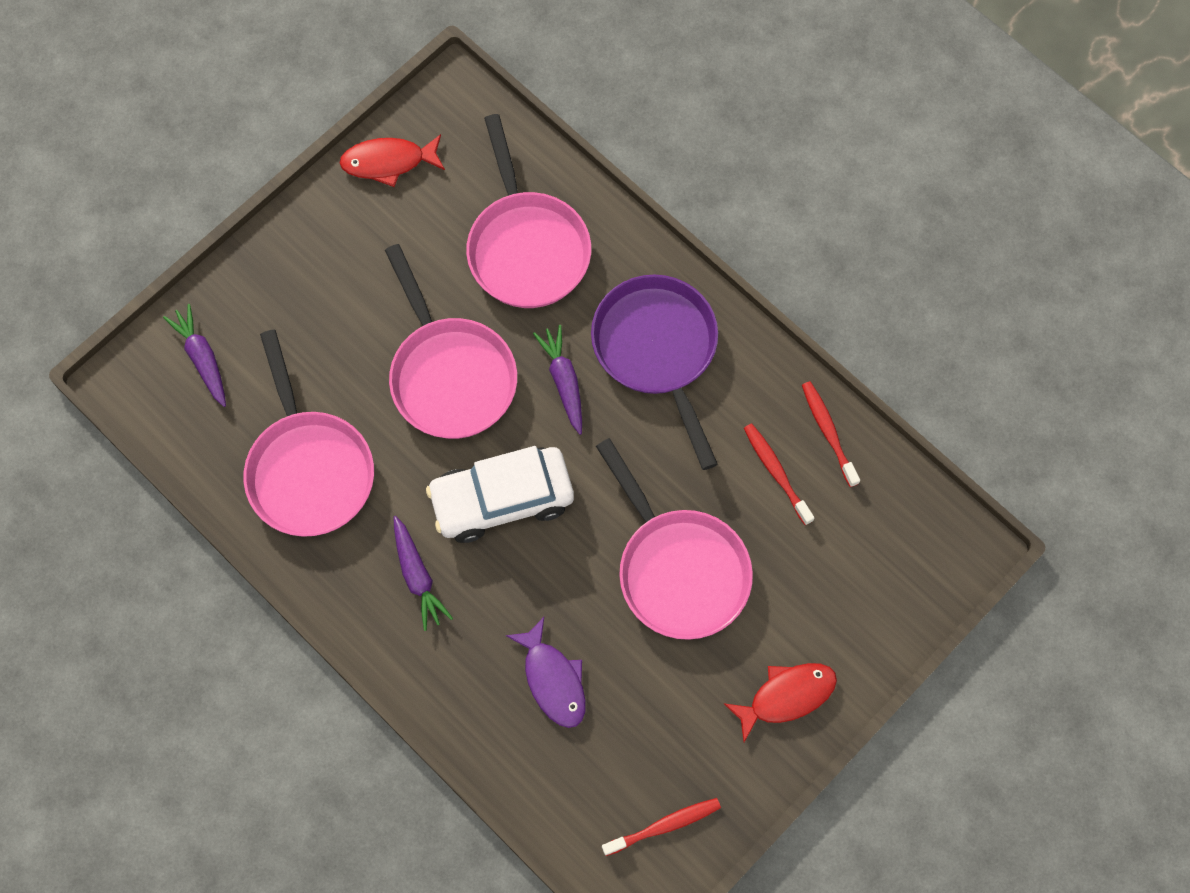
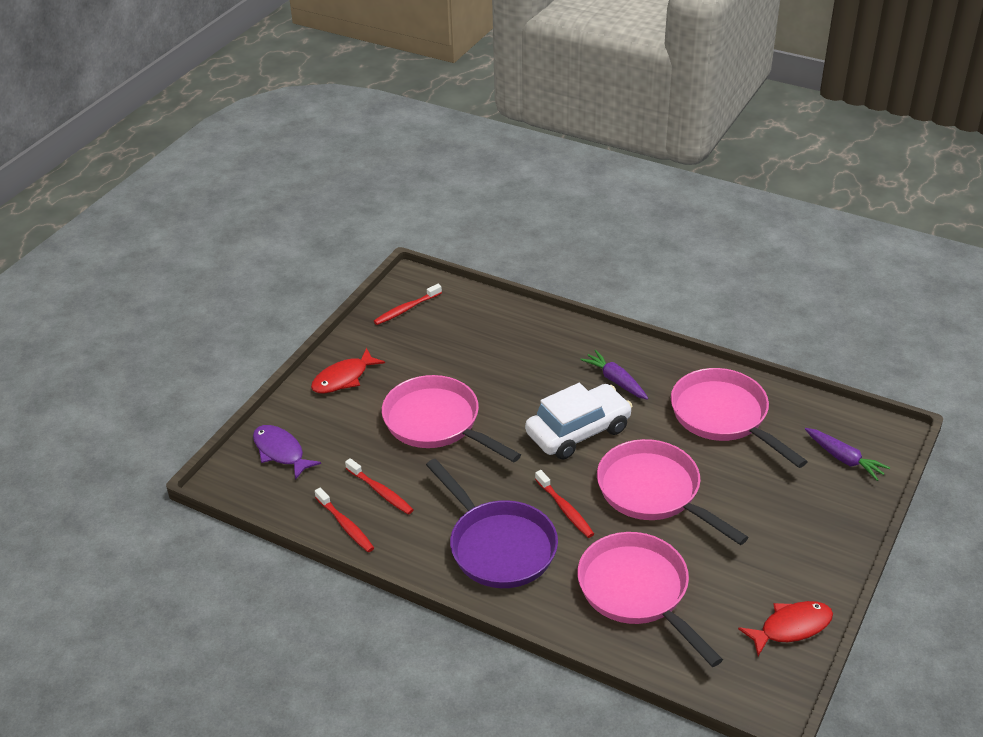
camera: 165 degrees right, 30 degrees down
(553, 680) = (501, 353): purple fish -> purple fish (280, 452)
(563, 381) = (565, 509): purple carrot -> red toothbrush

